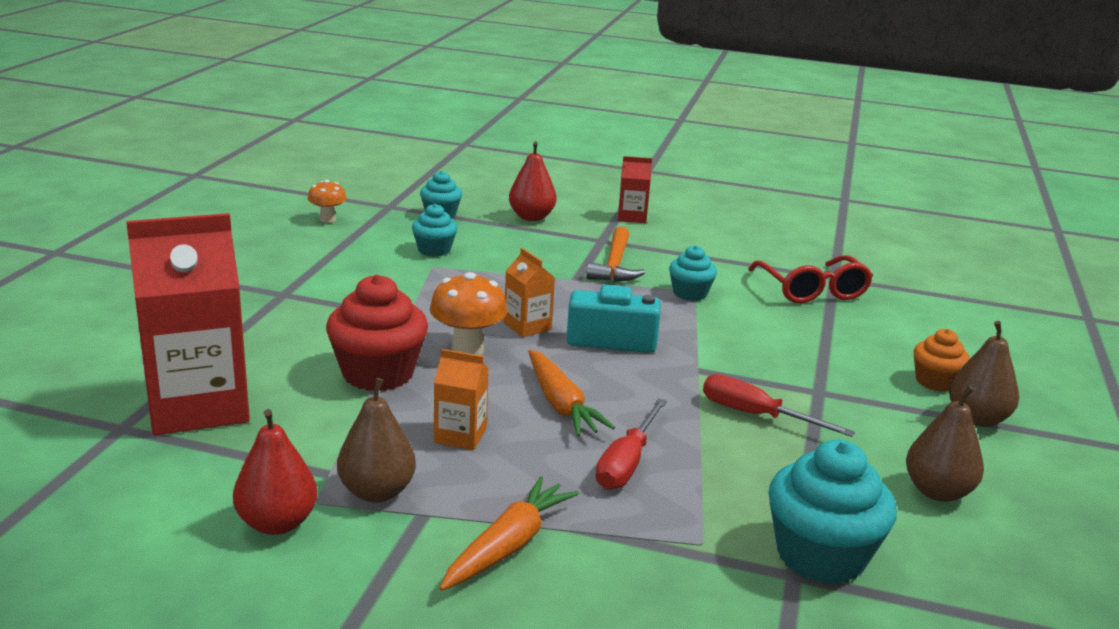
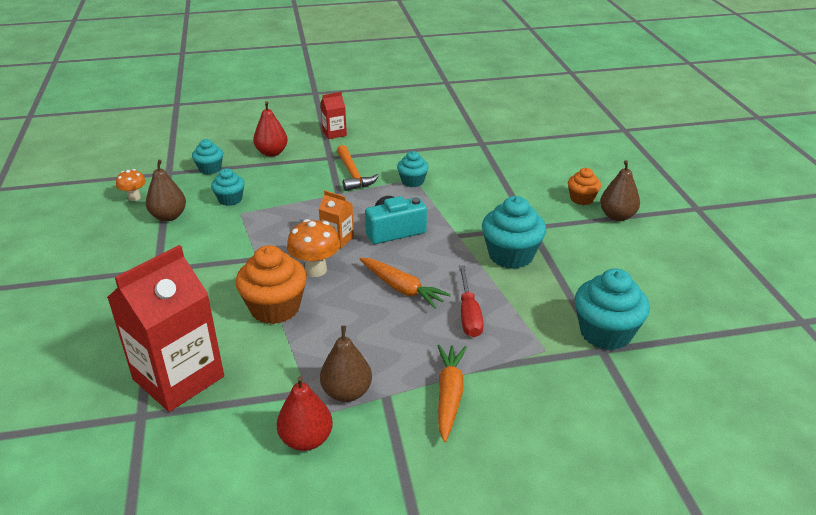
camera: 25 degrees left, 10 degrees up
(378, 373) = (275, 308): red cupcake -> orange cupcake
(460, 436) = (362, 333): orange carton -> none
(756, 415) = (511, 255): red screwdriver -> turquoise cupcake
(812, 290) = (477, 157): red glasses -> none
(937, 492) = (630, 270): brown pear -> brown pear (169, 216)

